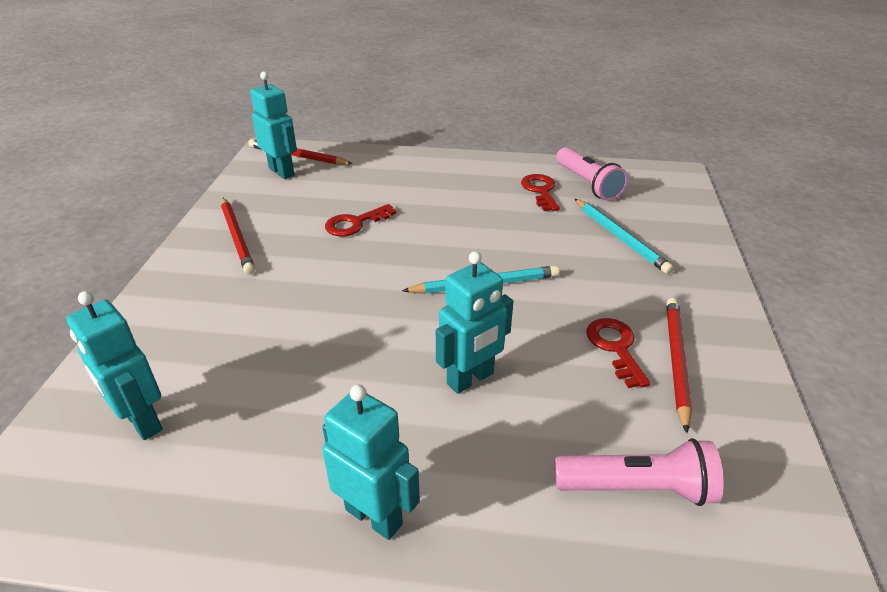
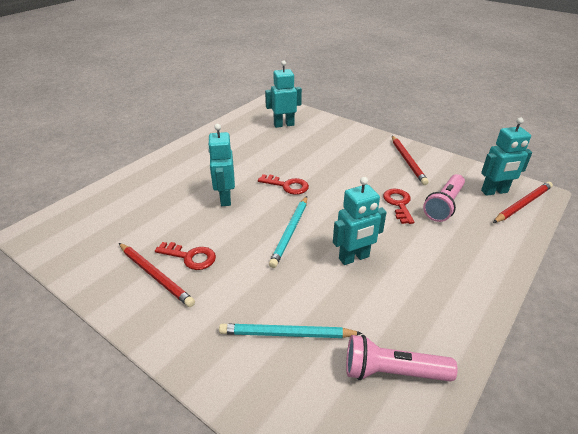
camera: 120 degrees right, 0 degrees up
(237, 237) = (407, 161): red pencil -> red pencil turned 105 degrees counterclockwise
(374, 516) = (191, 157): turquoise robot -> turquoise robot (354, 258)
(540, 191) = (397, 324): red key -> red key (287, 186)
(637, 488) = (122, 217): pink flashlight -> pink flashlight (444, 205)

